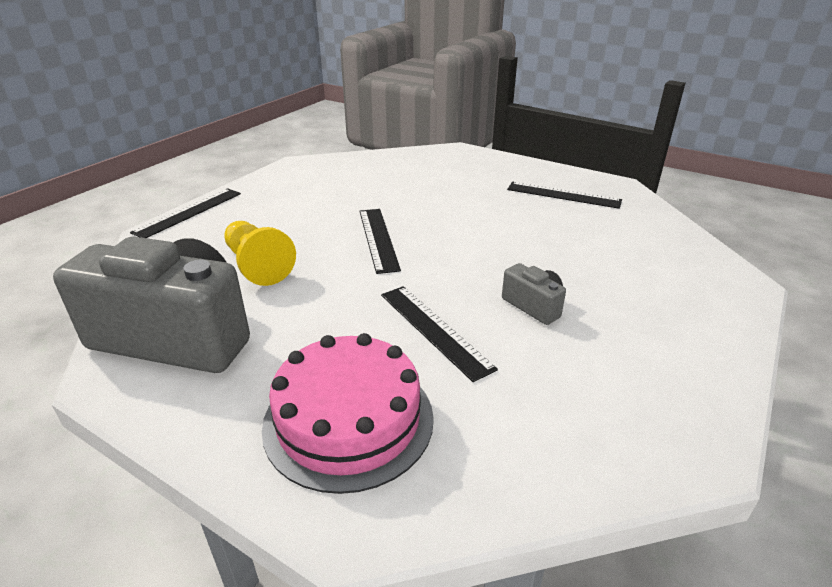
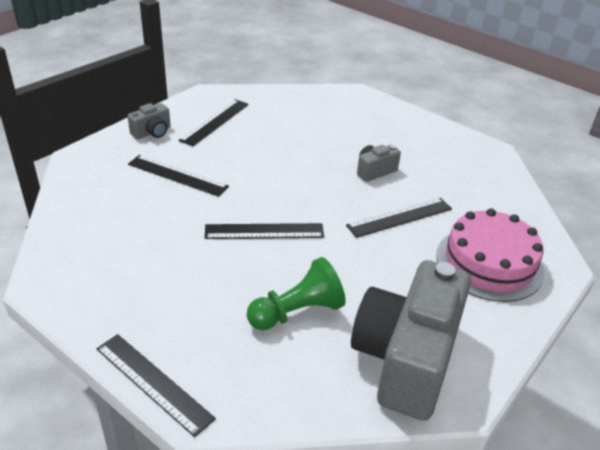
camera: 85 degrees left, 5 degrees up
(257, 265) = (297, 312): yellow pawn -> green pawn
(453, 189) = (177, 175): none -> black ruler
(517, 170) = (152, 132): none -> grey camera

